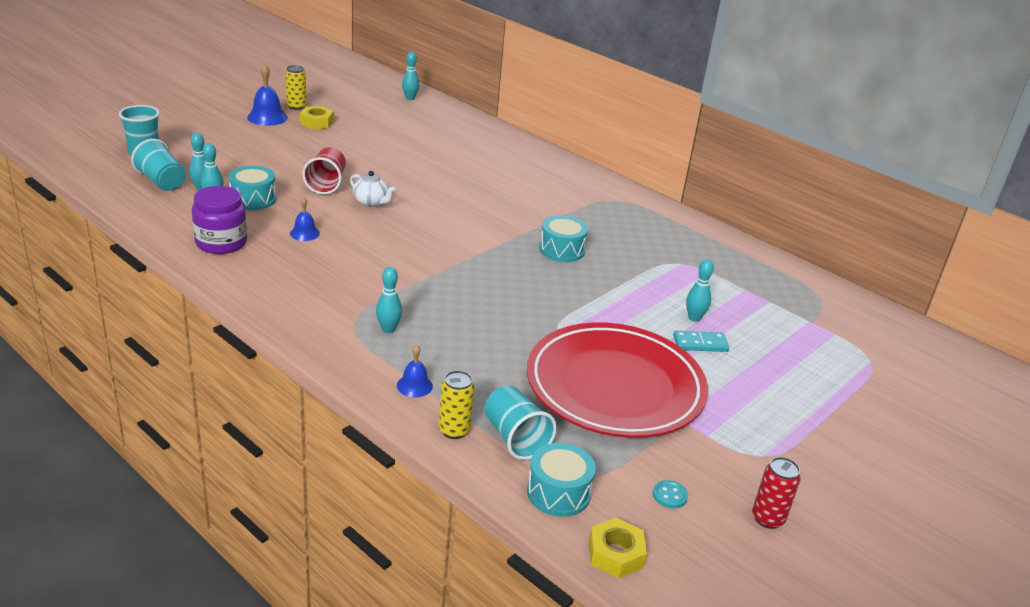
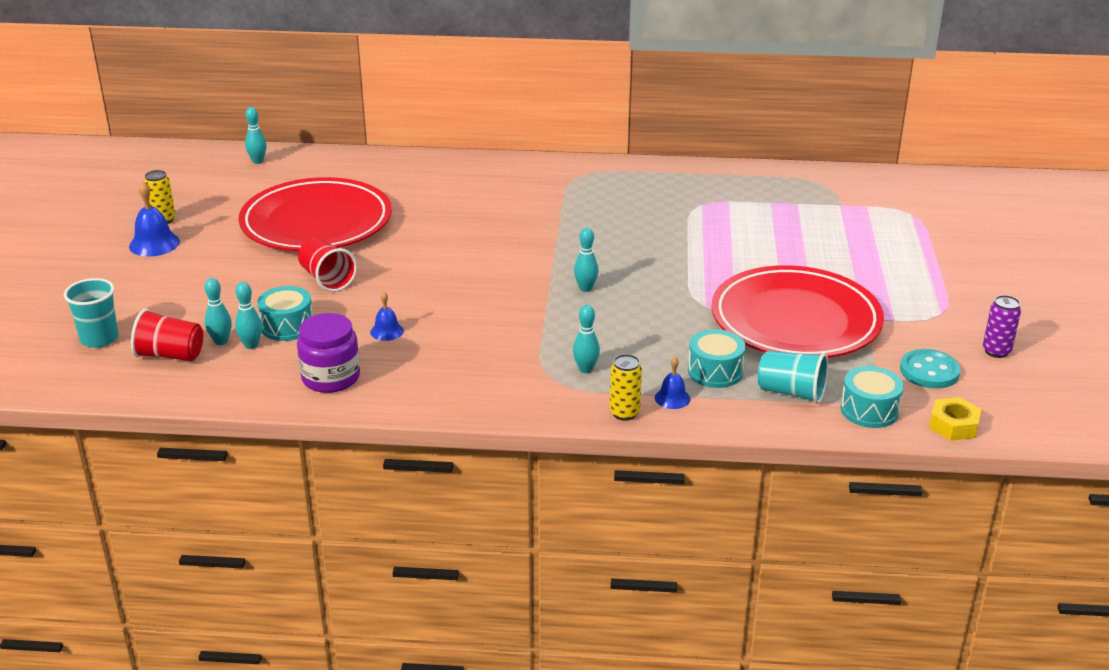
camera: 35 degrees left, 0 degrees up
(162, 182) = (170, 355): turquoise cup -> red cup
(317, 122) = (212, 226): yellow nut -> none
(371, 202) = (395, 276): white teapot -> none
(381, 148) = (316, 222): none -> red plate
(454, 430) = (747, 412): yellow can -> yellow can (624, 413)
(562, 250) = (606, 238): turquoise drum -> turquoise drum (715, 371)
(669, 495) = (929, 371): turquoise button -> turquoise button, size x1.92
(694, 318) = (770, 242): turquoise bowling pin -> turquoise bowling pin (585, 288)
(700, 344) = (801, 259): turquoise domino -> none
(767, 518) = (996, 351): red can -> purple can

